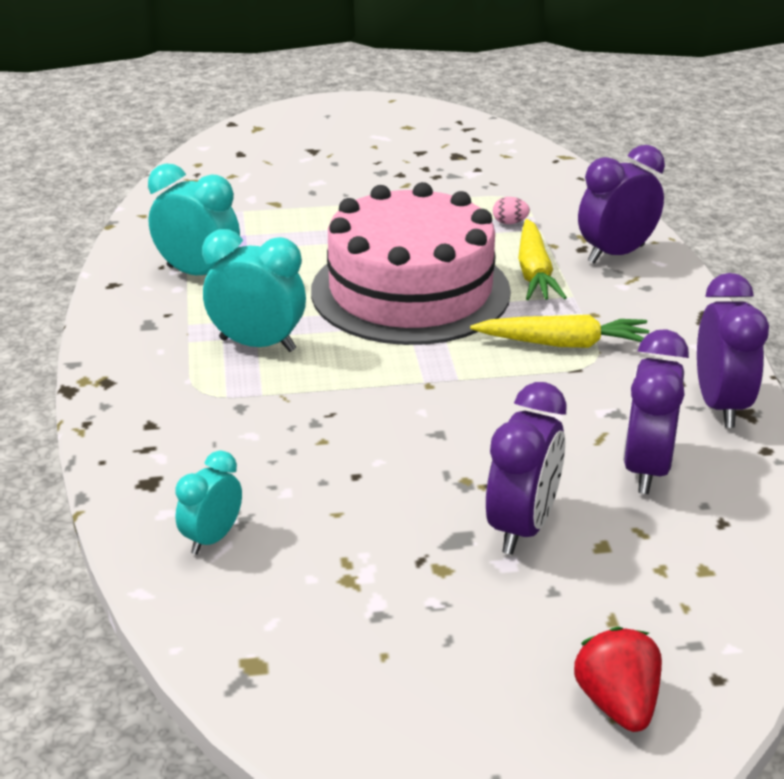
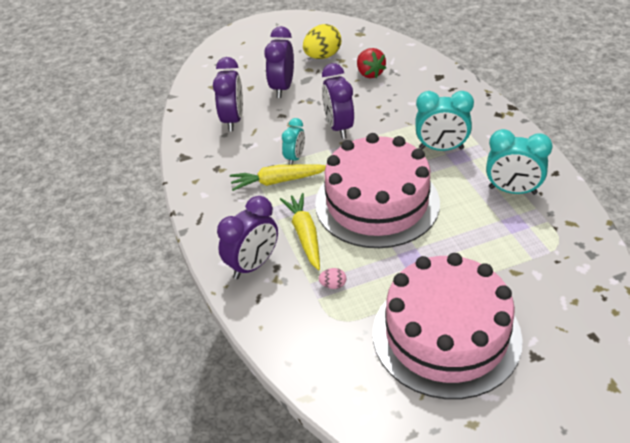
camera: 170 degrees right, 10 degrees up
(212, 538) = (398, 63): turquoise clock -> turquoise clock (295, 158)
(392, 603) = (322, 56): none -> yellow egg
(395, 172) = (446, 335): none -> pink cake
(617, 703) = (242, 45): red strawberry -> red strawberry (369, 73)
(720, 406) = (196, 158): purple clock -> purple clock (339, 127)

